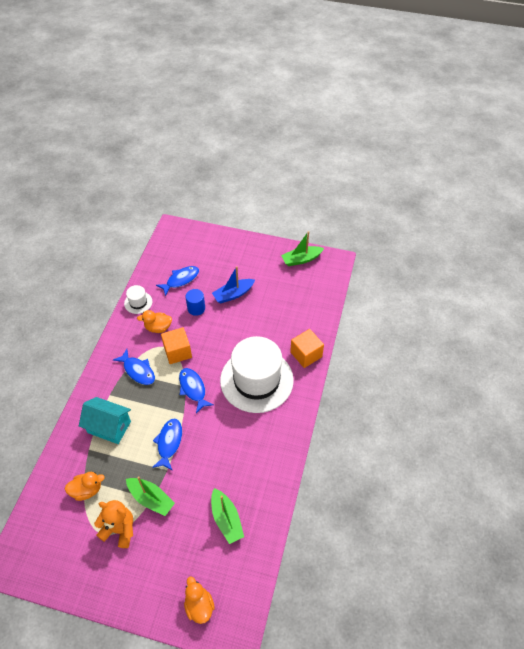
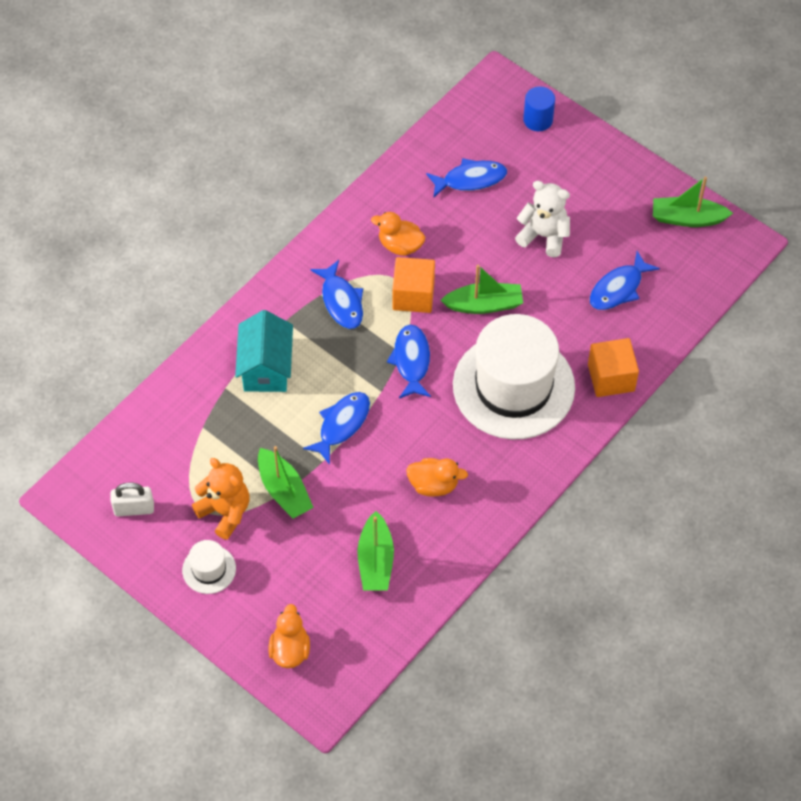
camera: 25 degrees right, 5 degrees up
(58, 554) = (134, 509): none -> white padlock
(87, 490) = (202, 442): orange duck -> orange duck (433, 485)
(109, 427) = (266, 368): turquoise house -> turquoise house turned 45 degrees clockwise
(138, 302) = (387, 192): white hat -> white hat (209, 569)
(196, 308) = (473, 237): blue cylinder -> blue cylinder (538, 120)
(219, 342) = (484, 305): none -> green boat
(233, 294) = (544, 236): blue boat -> white teddy bear
(285, 306) = (618, 288): none -> blue fish

